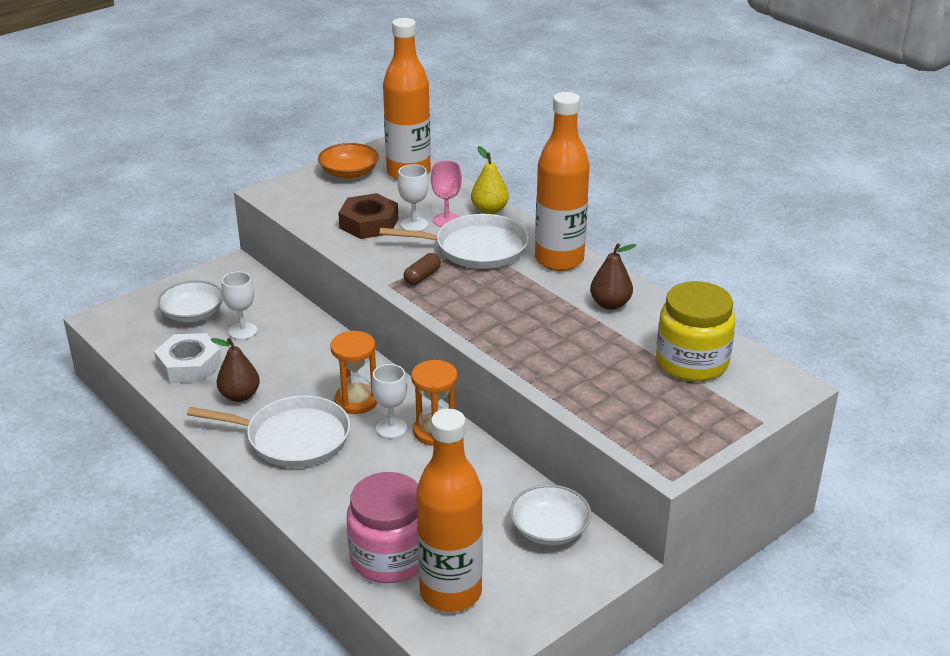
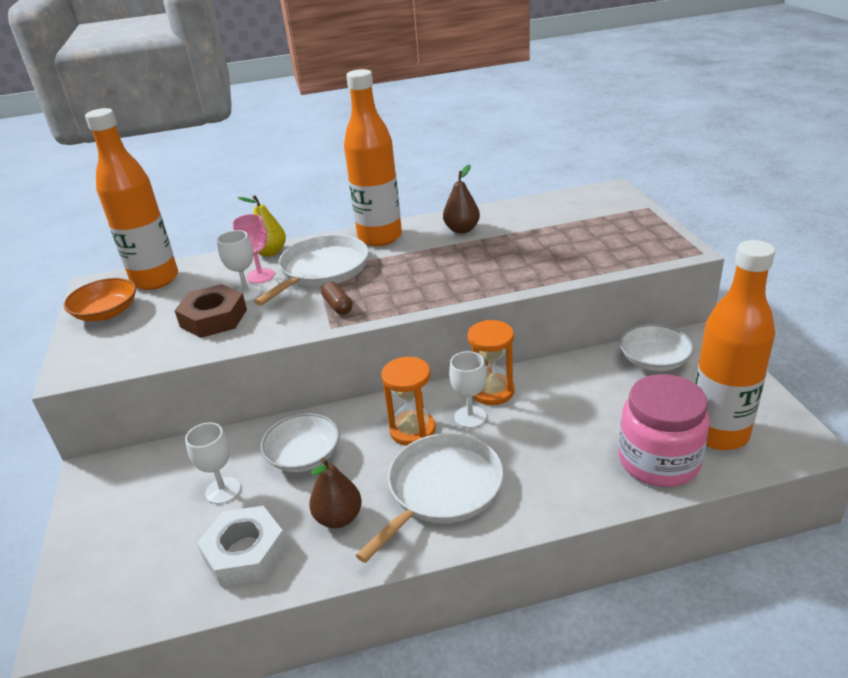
camera: 60 degrees left, 0 degrees up
(193, 314) = (146, 528): white bowl -> white bowl (304, 456)
(692, 362) = (561, 215): yellow jar -> none

